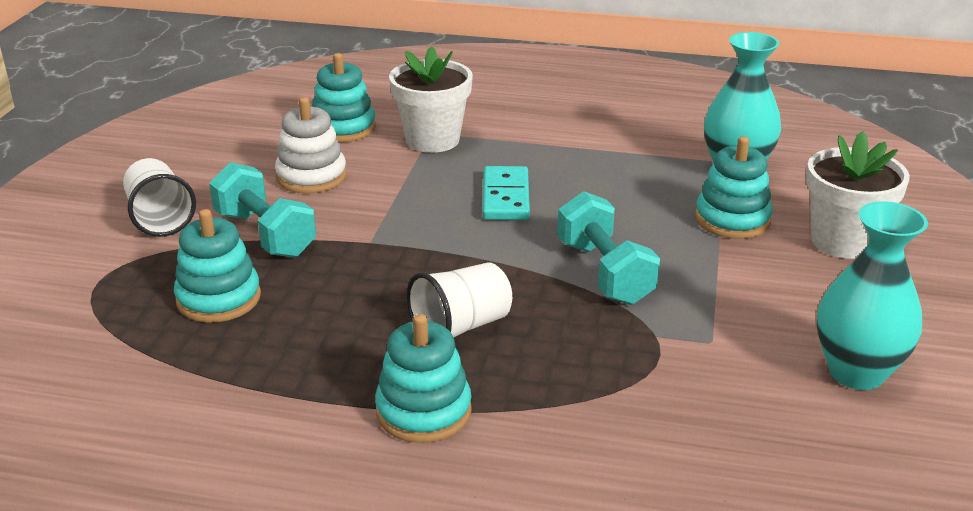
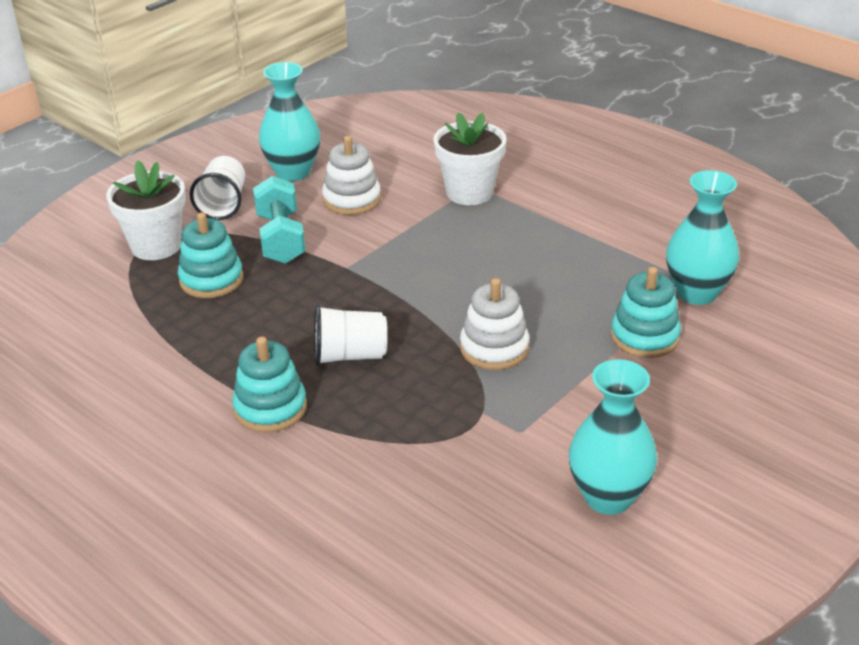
camera: 30 degrees right, 5 degrees up
(216, 167) = (293, 172): none -> turquoise vase
(343, 128) = (411, 163): turquoise stacking toy -> none
(506, 197) = (479, 260): turquoise domino -> none
(604, 272) = (494, 348): turquoise dumbbell -> white stacking toy
(843, 241) = (721, 387): white flower pot -> white flower pot (156, 246)

